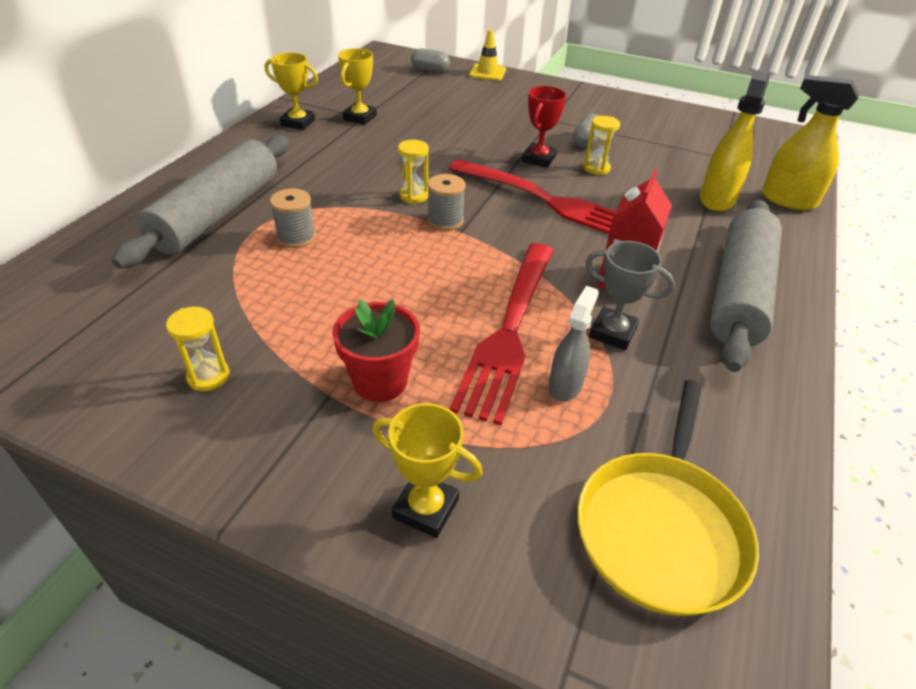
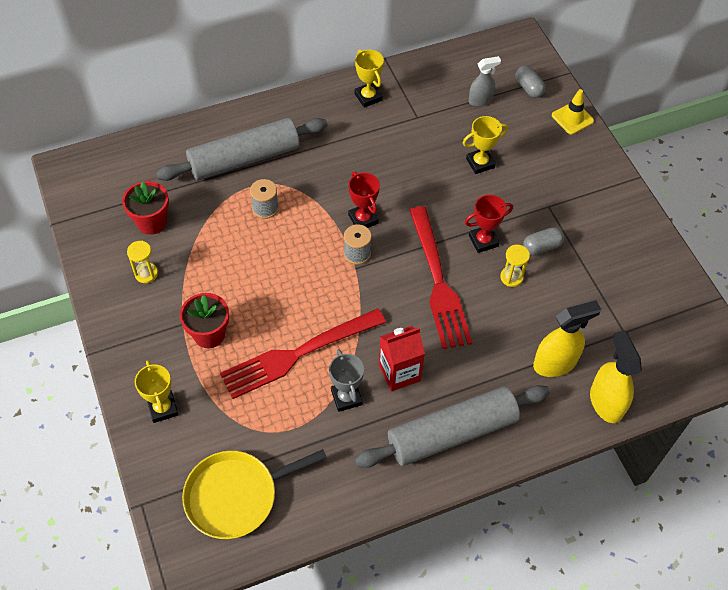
camera: 45 degrees right, 15 degrees up
(154, 323) = (152, 222): none -> red flower pot
(360, 117) = (414, 116): yellow trophy -> yellow trophy (480, 163)
(414, 196) = (363, 219): yellow hourglass -> red trophy
(565, 385) = (284, 404): grey spray bottle -> grey spray bottle (480, 100)

